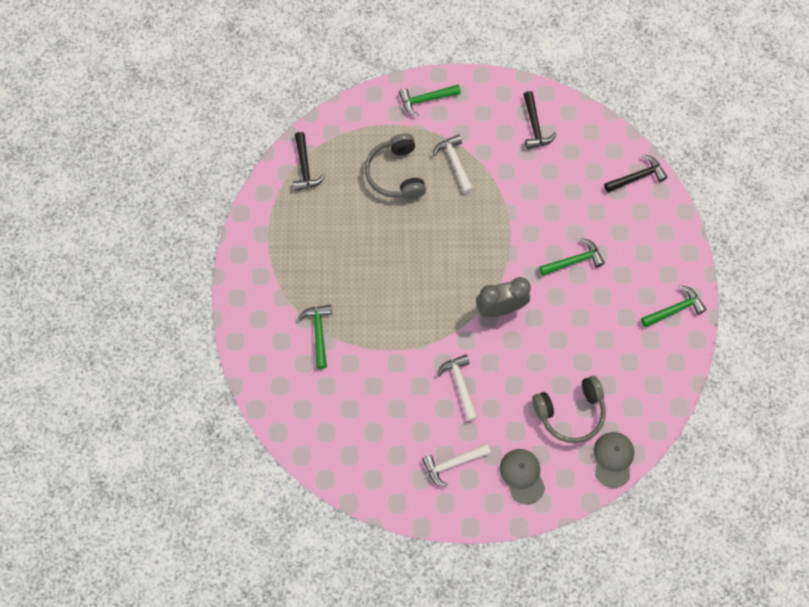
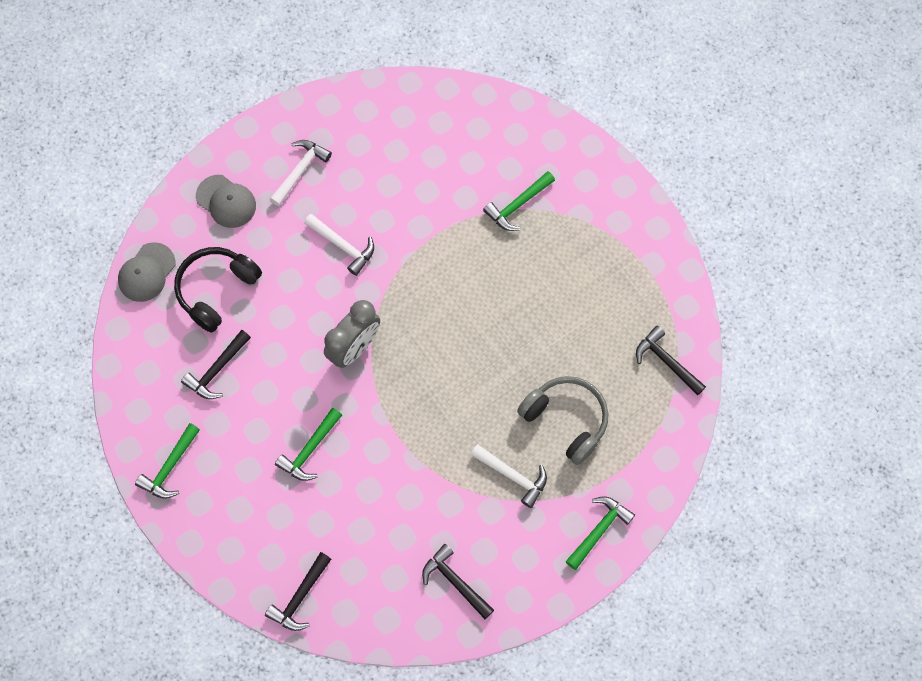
camera: 145 degrees right, 0 degrees up
(318, 333) = (517, 205): green hammer -> green hammer turned 90 degrees clockwise
(570, 412) = (216, 290): grey headphones -> black headphones
(604, 354) = (217, 370): none -> black hammer
(613, 459) = (146, 272): grey cap -> grey cap turned 60 degrees clockwise

